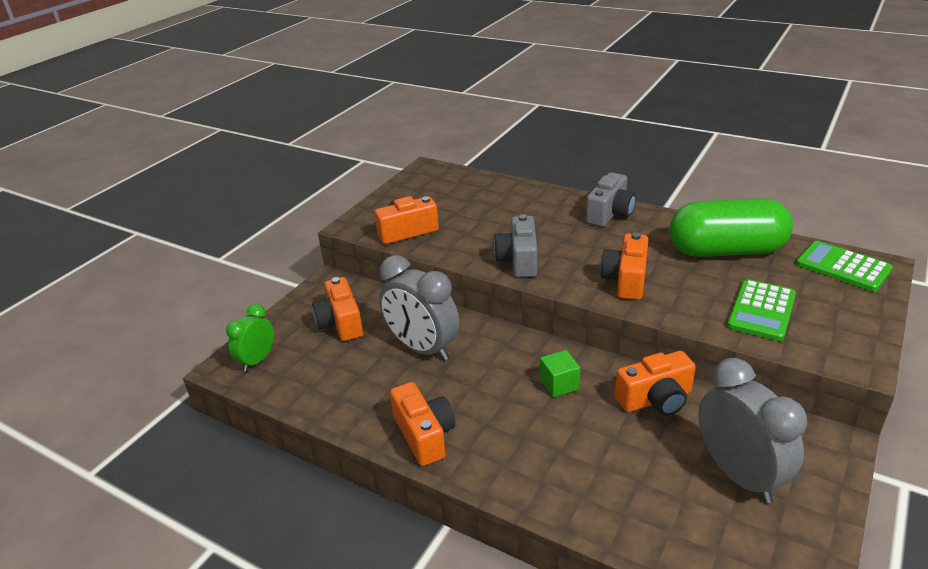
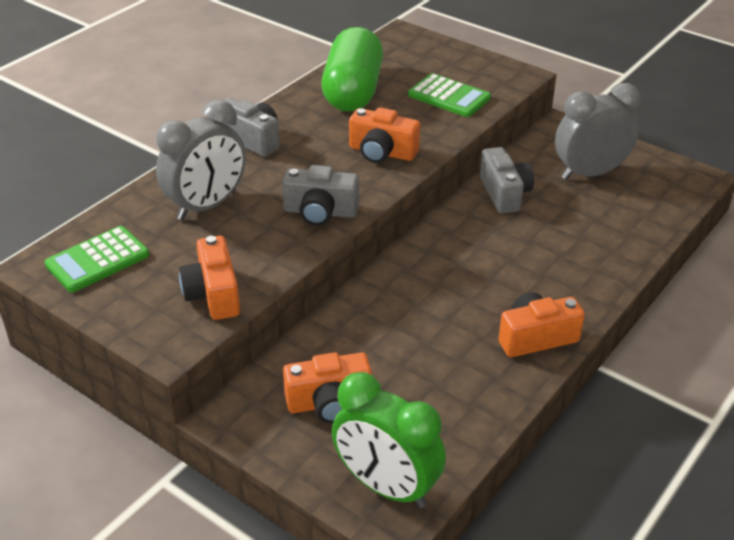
camera: 85 degrees left, 5 degrees up
(257, 360) = (386, 487): green clock -> green clock, size x1.70
(422, 348) = (400, 332): grey clock -> grey clock (207, 206)
(559, 384) = (476, 243): green cube -> none
(655, 399) = (504, 193): orange camera -> grey camera
(842, 267) = (399, 48): green calculator -> green calculator (97, 260)

